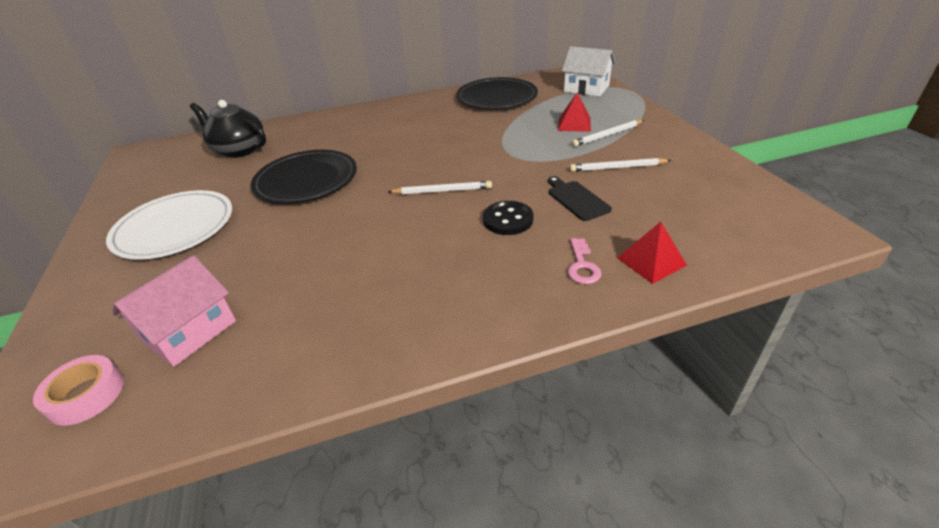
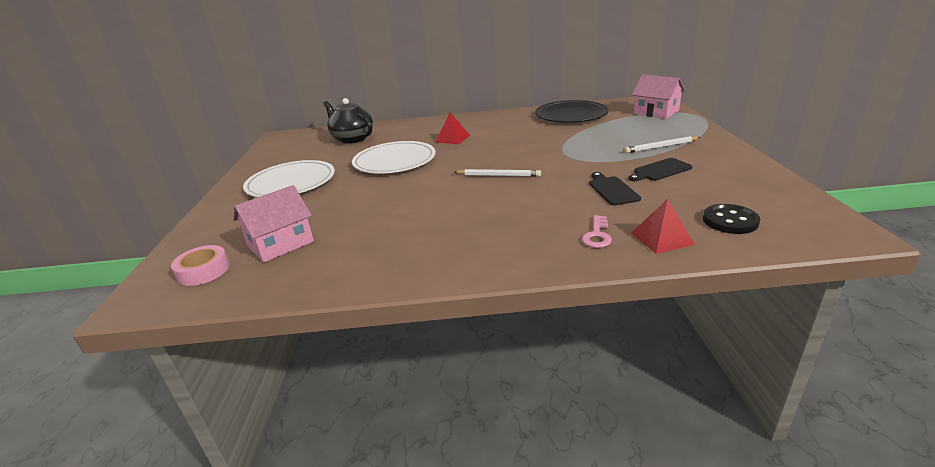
camera: 15 degrees right, 10 degrees down
(306, 180) = (394, 161): black plate -> white plate
(508, 220) = (545, 199): black button -> black button (730, 221)
(574, 124) = (633, 137): red pyramid -> red pyramid (452, 138)
(586, 88) = (656, 112): white house -> pink house
(617, 167) = (660, 170): white pencil -> black cutting board

